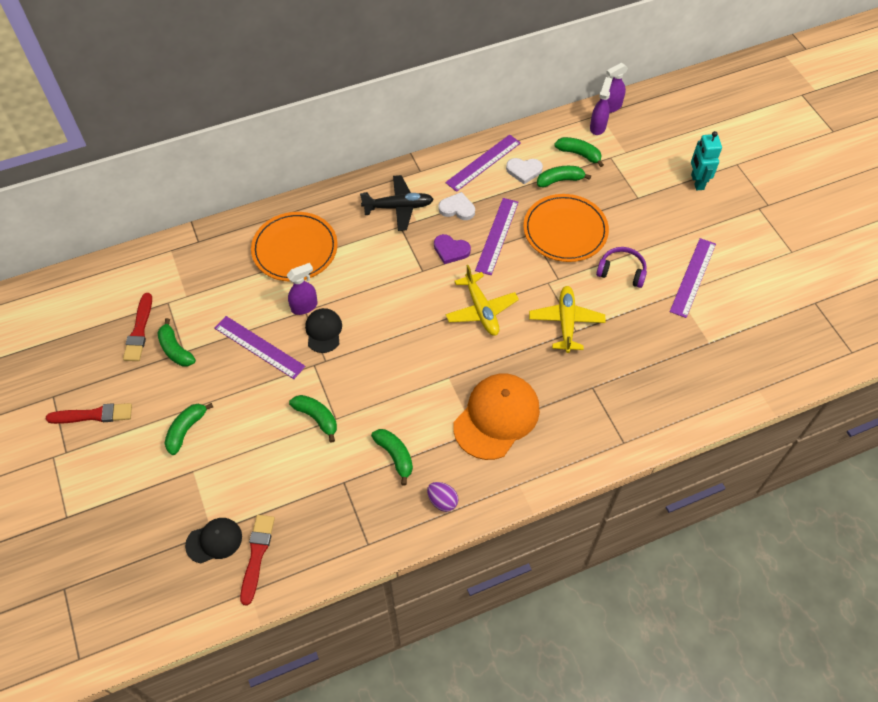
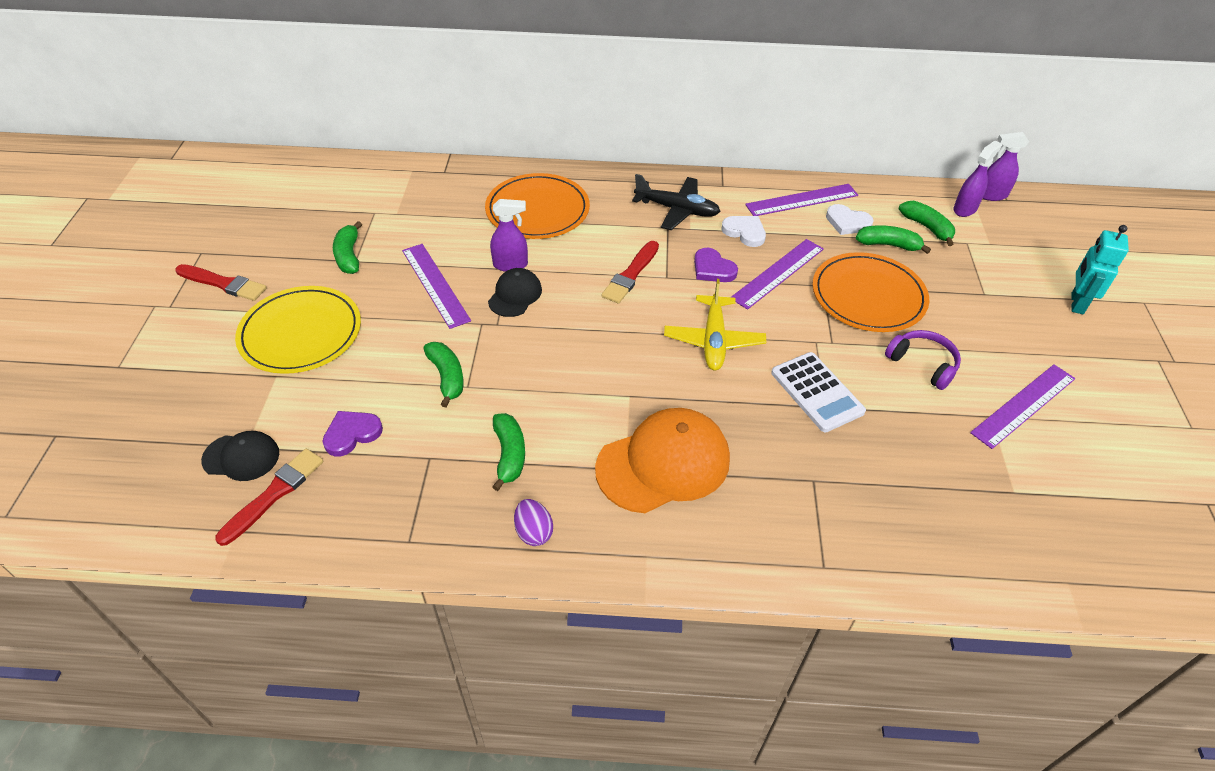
camera: 25 degrees right, 10 degrees down
(139, 330) = (327, 226): red brush -> red brush (631, 274)
(186, 430) = (301, 333): green banana -> yellow plate
(279, 489) = (352, 434): none -> purple heart
(566, 322) = (817, 392): yellow plane -> white calculator

